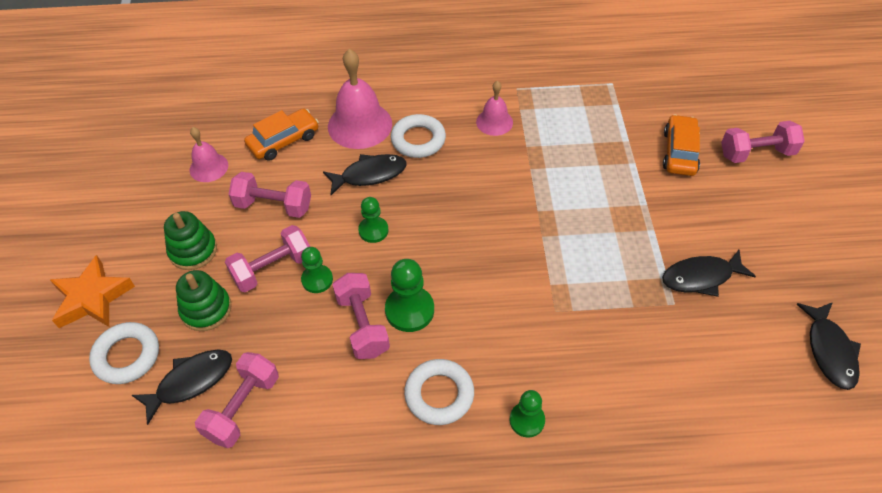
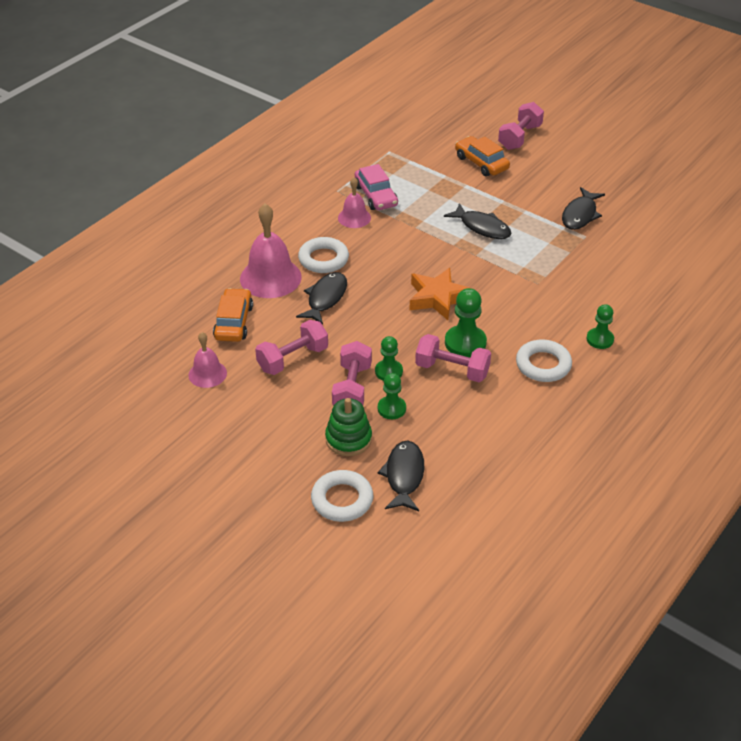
camera: 50 degrees left, 10 degrees down
(92, 298) = (262, 496): orange star -> orange star (438, 298)
(193, 250) = (283, 421): green stacking toy -> none
(243, 407) = (455, 459): pink dumbbell -> none
(373, 230) = (378, 323): green pawn -> green pawn (391, 408)
(540, 115) = (375, 196): none -> pink car
(829, 351) = (677, 204): black fish -> black fish (482, 227)

